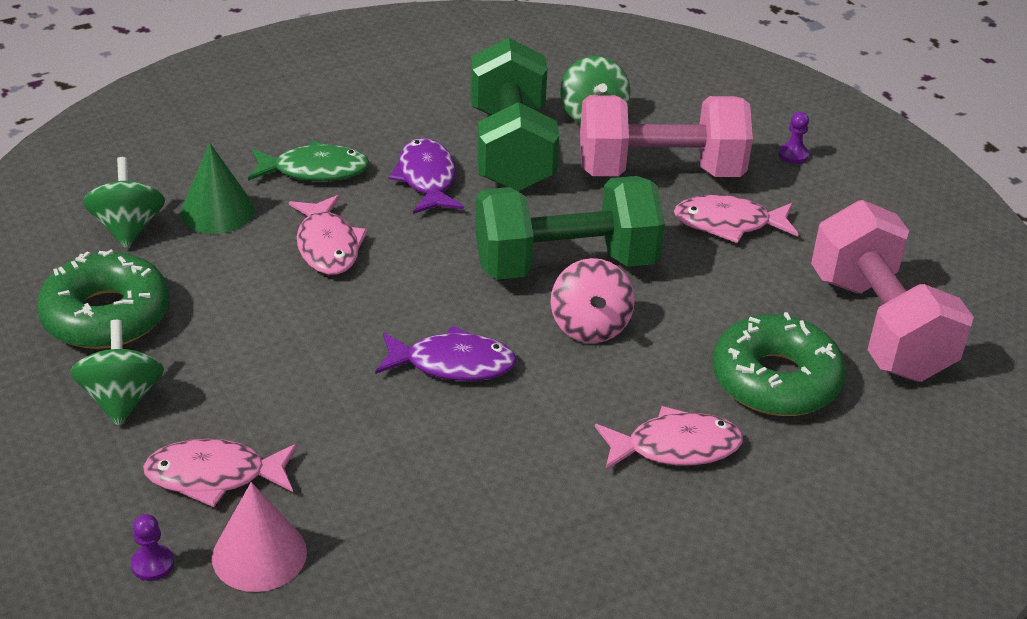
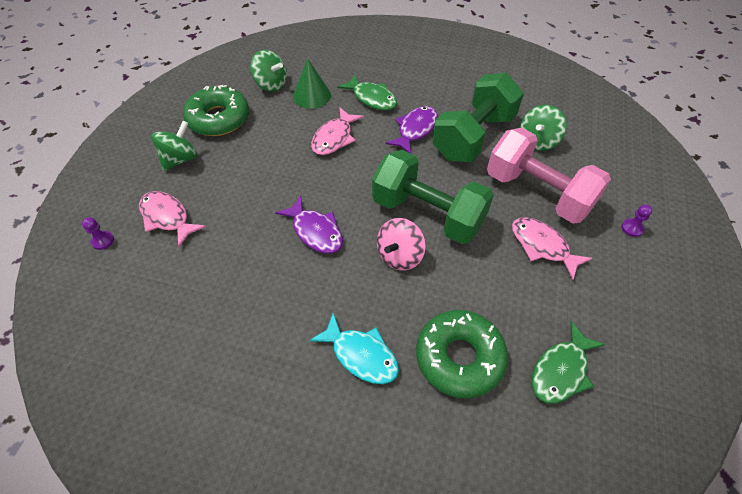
camera: 45 degrees right, 15 degrees up
(128, 228) = (271, 84): green spinning top -> green spinning top turned 90 degrees clockwise
(259, 554) = (138, 266): pink cone -> none
(675, 447) = (361, 355): pink fish -> turquoise fish
(878, 326) = (561, 370): pink dumbbell -> green fish

